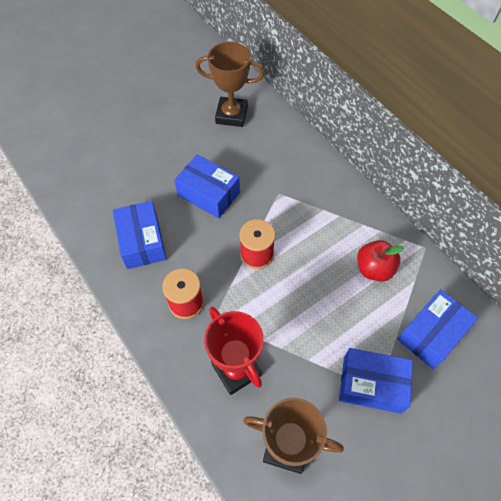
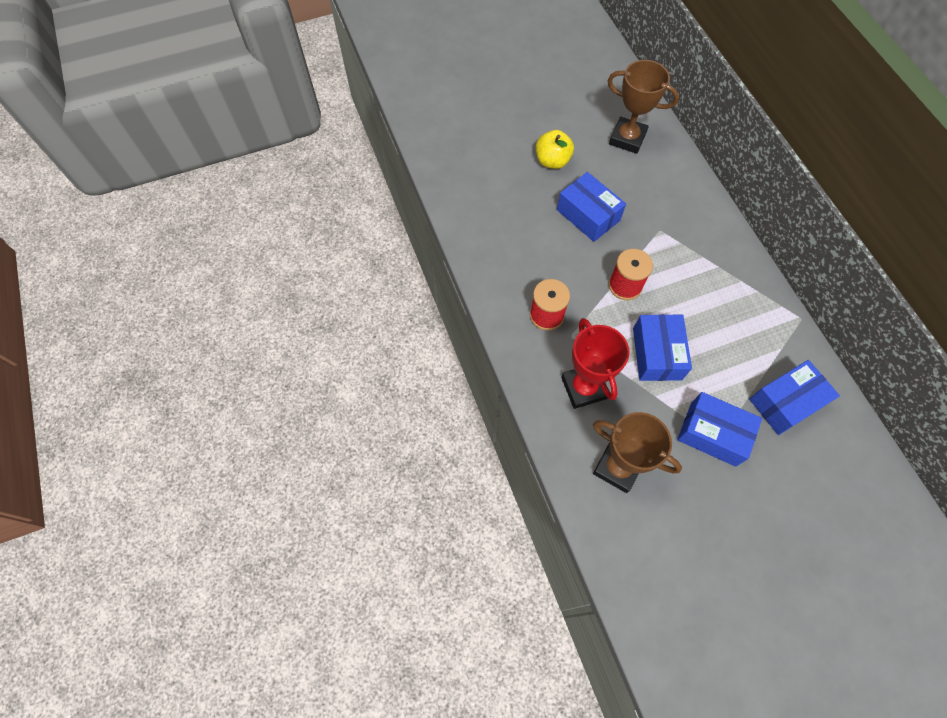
camera: 15 degrees right, 5 degrees up
(142, 241) = (514, 247): blue box -> blue box (657, 354)
(165, 150) = (552, 161): none -> yellow apple
(374, 269) = (742, 327): red apple -> none

